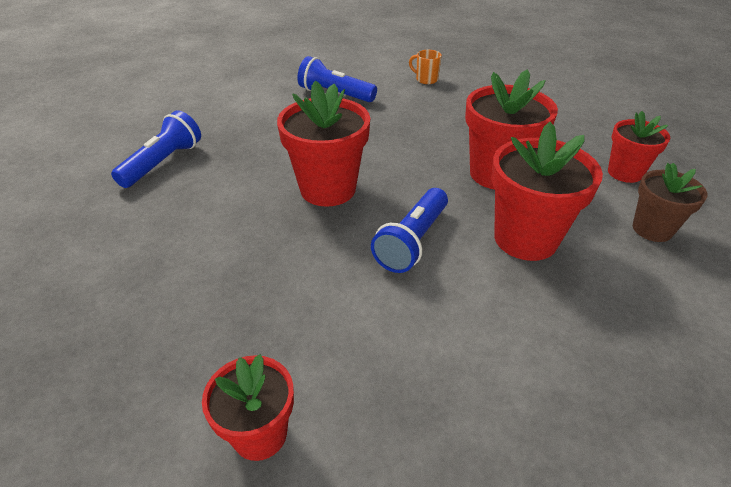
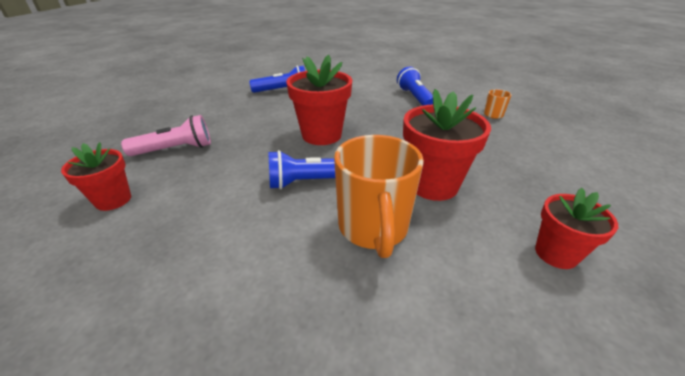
camera: 50 degrees right, 5 degrees down
(192, 325) = (175, 149): none -> pink flashlight
(525, 239) = (373, 228): red flower pot -> orange mug
(652, 229) = (494, 305): brown flower pot -> none

